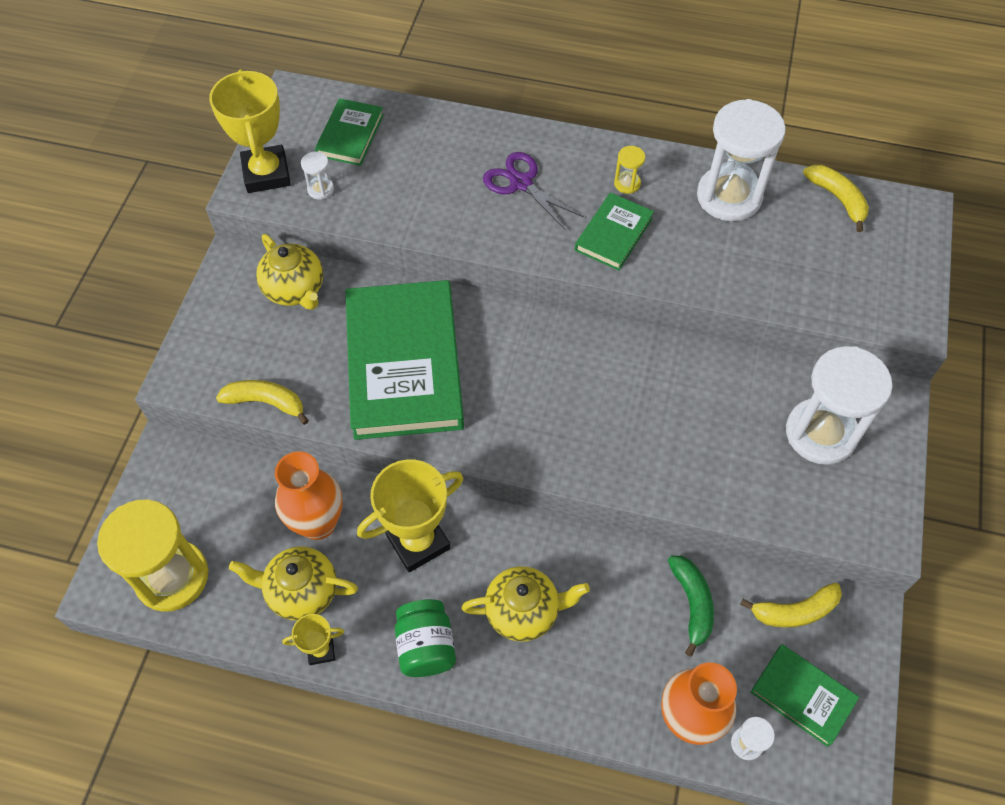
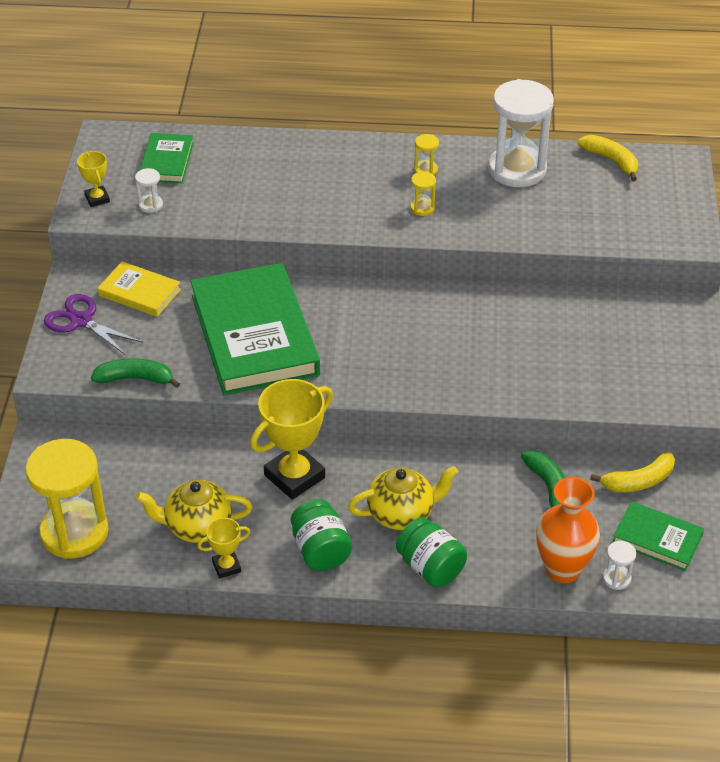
camera: 10 degrees left, 15 degrees down
(266, 174) = (97, 199): yellow trophy -> yellow trophy, size x0.50
(266, 402) = (135, 379): yellow banana -> green banana
(295, 290) = (139, 292): yellow teapot -> yellow book
(318, 523) = (199, 475): orange vase -> none
(521, 183) = (331, 180): purple scissors -> purple scissors (81, 321)
(541, 691) = (430, 567): none -> green jar
(613, 234) = (422, 208): green book -> yellow hourglass
(820, 433) = (632, 339): white hourglass -> none

